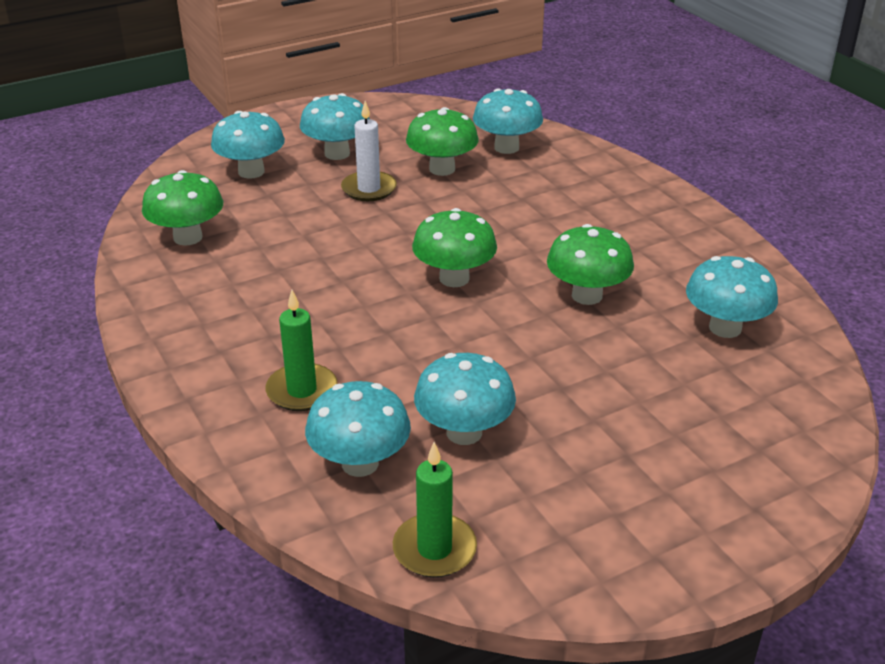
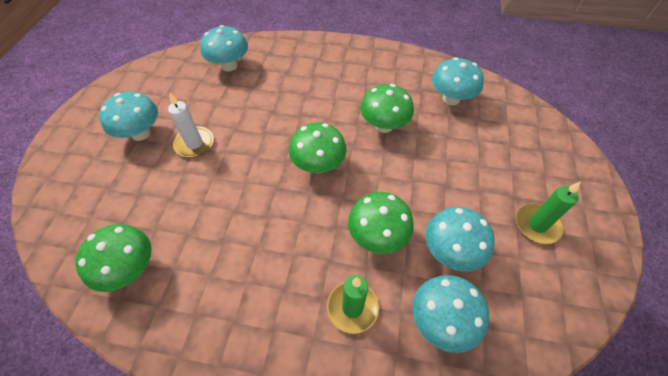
camera: 50 degrees left, 20 degrees up
(251, 172) = (102, 186): turquoise mushroom -> none
(434, 549) = (535, 331): green candle -> green candle (537, 225)
(442, 169) = (215, 102): green mushroom -> green mushroom (377, 236)

